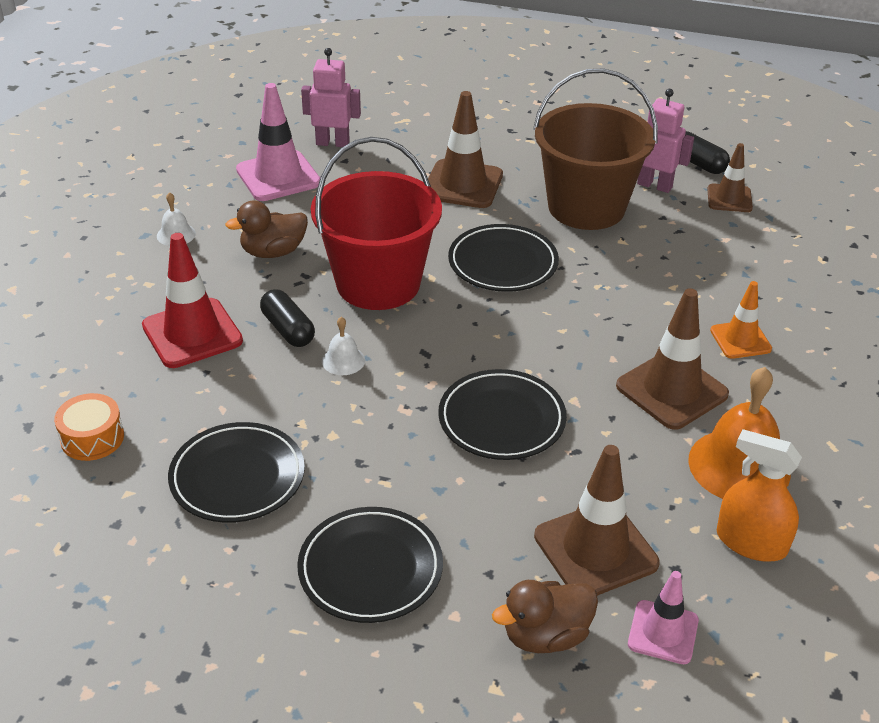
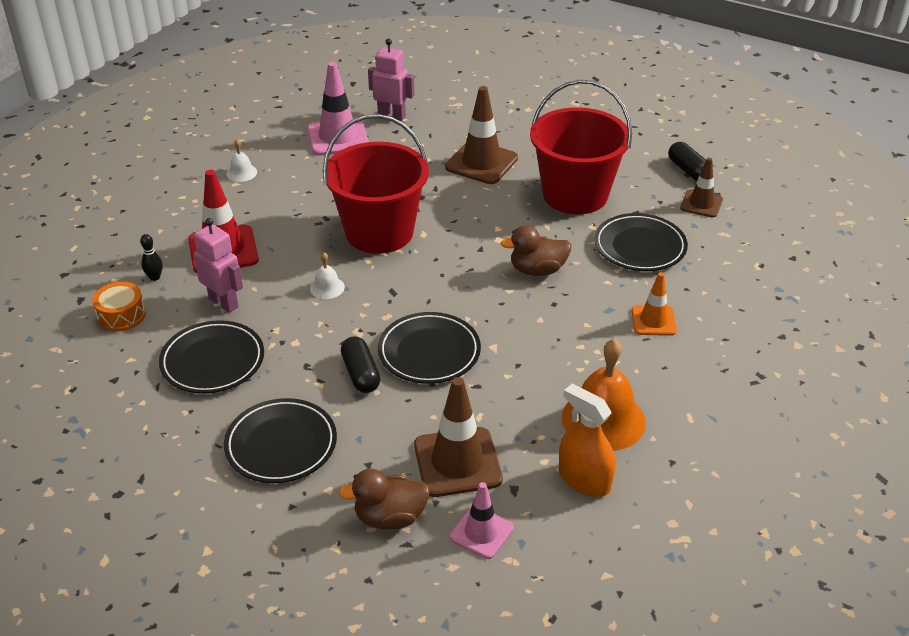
camera: 15 degrees right, 0 degrees up
(117, 382) = (155, 277): none -> black bowling pin
(273, 252) = (309, 196): brown duck -> brown duck (537, 270)
(288, 329) = (295, 257): black capsule -> black capsule (361, 374)
(503, 263) = (485, 230): black plate -> black plate (639, 247)
(586, 207) = (575, 195): brown bucket -> red bucket
(654, 185) = (642, 184): pink robot -> pink robot (224, 302)
(671, 390) = (576, 352): brown traffic cone -> none

